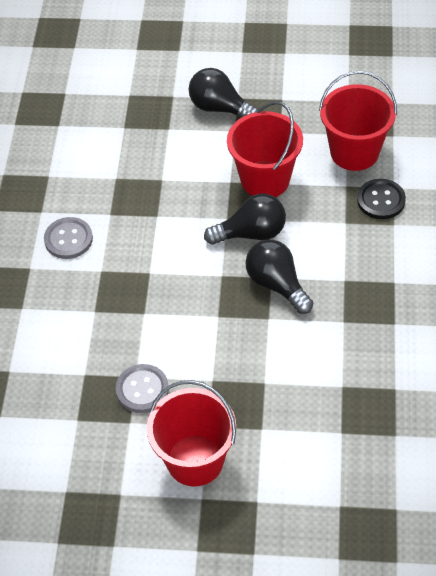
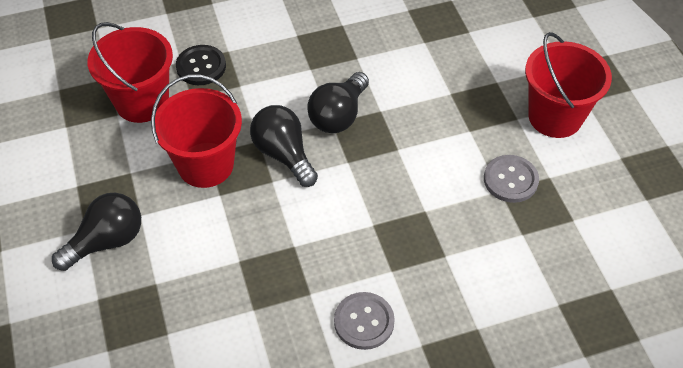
camera: 115 degrees left, 0 degrees up
(220, 108) = (107, 241): black light bulb -> black light bulb turned 135 degrees counterclockwise

